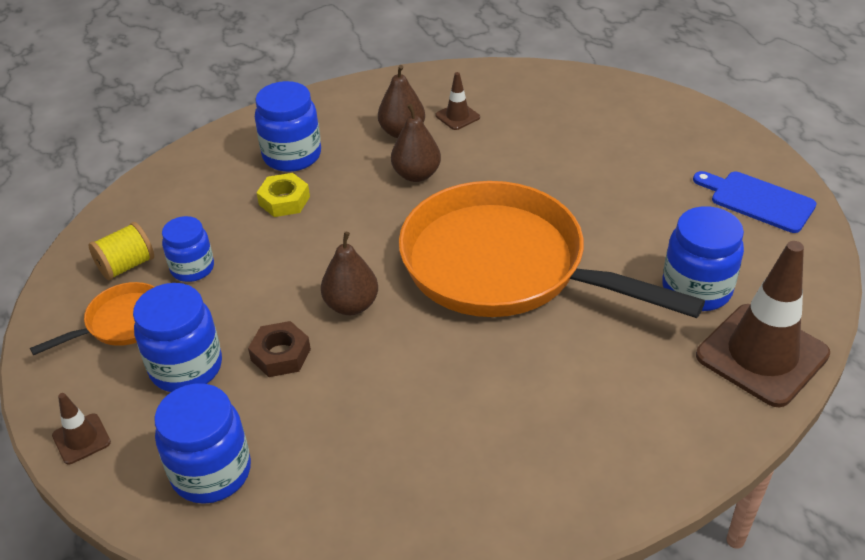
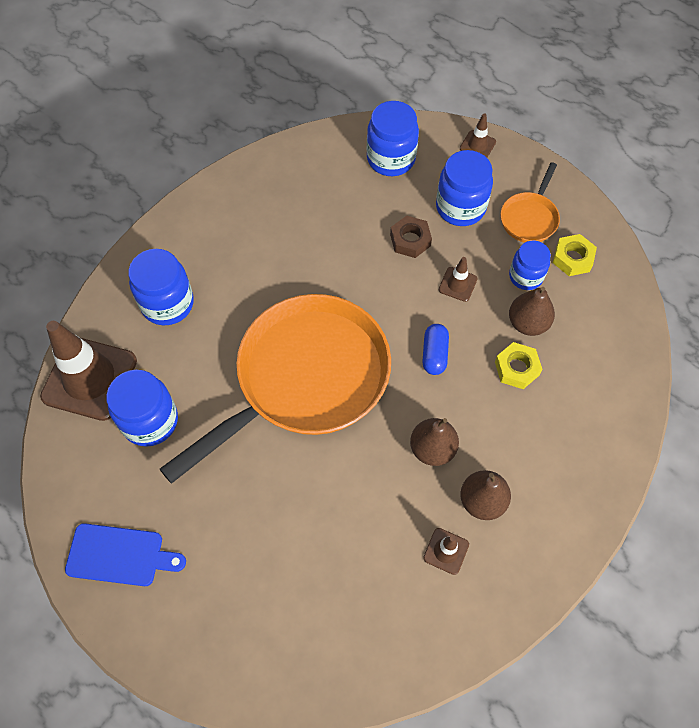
camera: 150 degrees right, 20 degrees up
(126, 265) = (572, 258): yellow spool -> yellow nut
(270, 289) = (457, 284): none -> brown traffic cone
(292, 156) = (553, 422): blue jar -> blue jar (167, 304)
(351, 305) = (392, 296): brown pear -> brown pear (527, 323)
(353, 238) = (434, 354): none -> blue capsule
(503, 266) = (305, 379): orange pan -> orange pan turned 45 degrees counterclockwise

